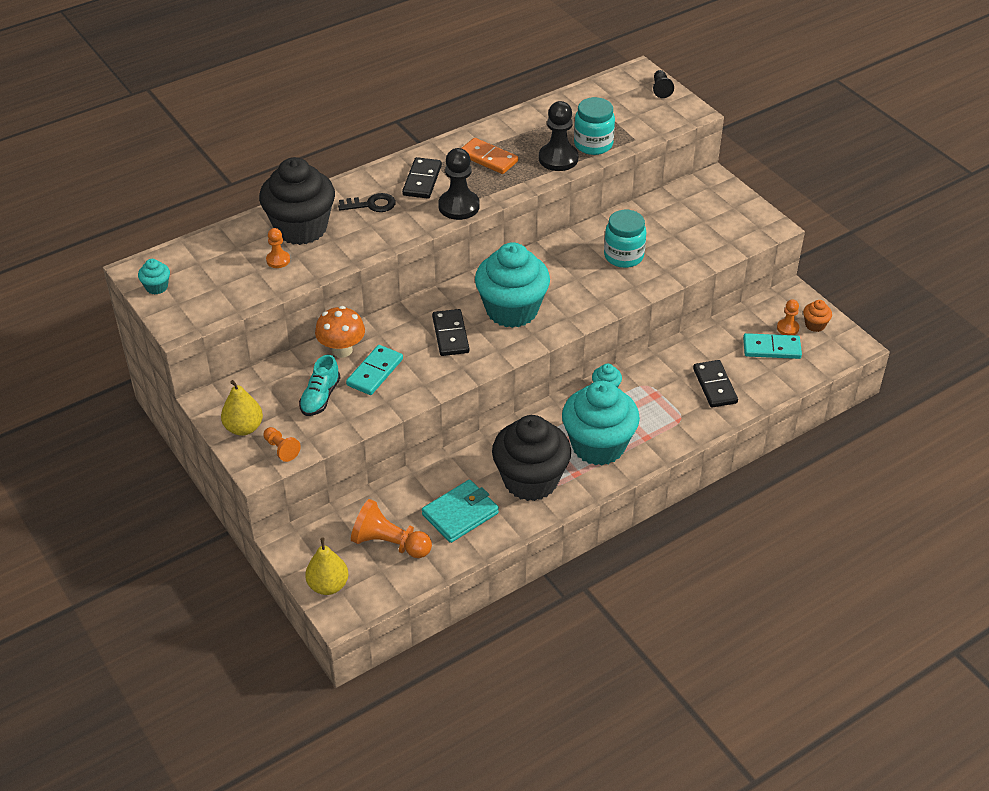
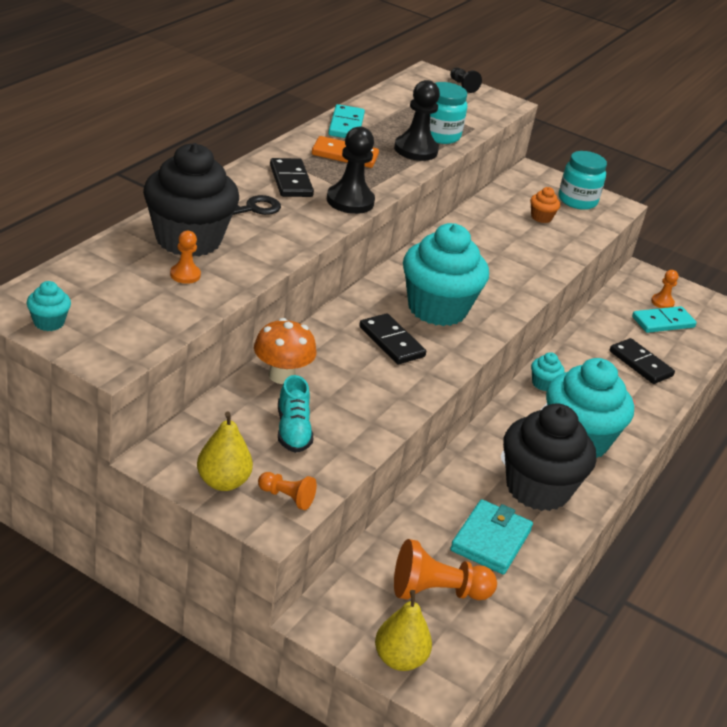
camera: 30 degrees left, 10 degrees down
(375, 372) = (336, 393): turquoise domino -> turquoise domino (346, 125)
(623, 256) = (507, 245): turquoise jar -> turquoise jar (577, 201)
(815, 325) = (683, 296): orange cupcake -> orange cupcake (541, 217)

